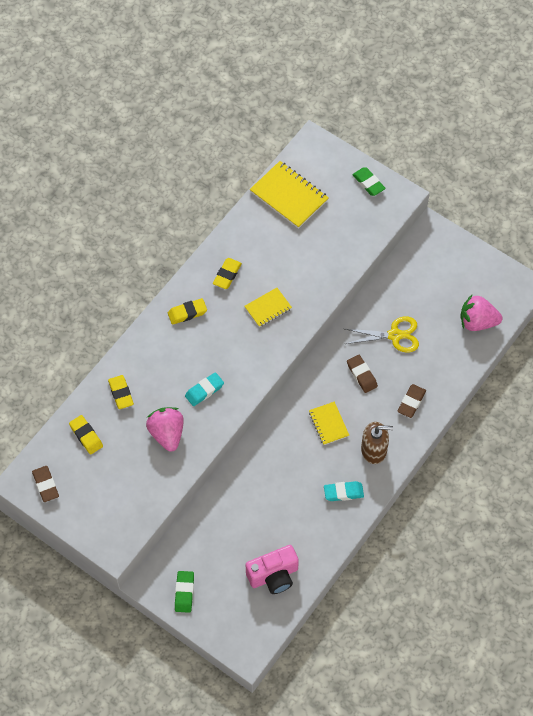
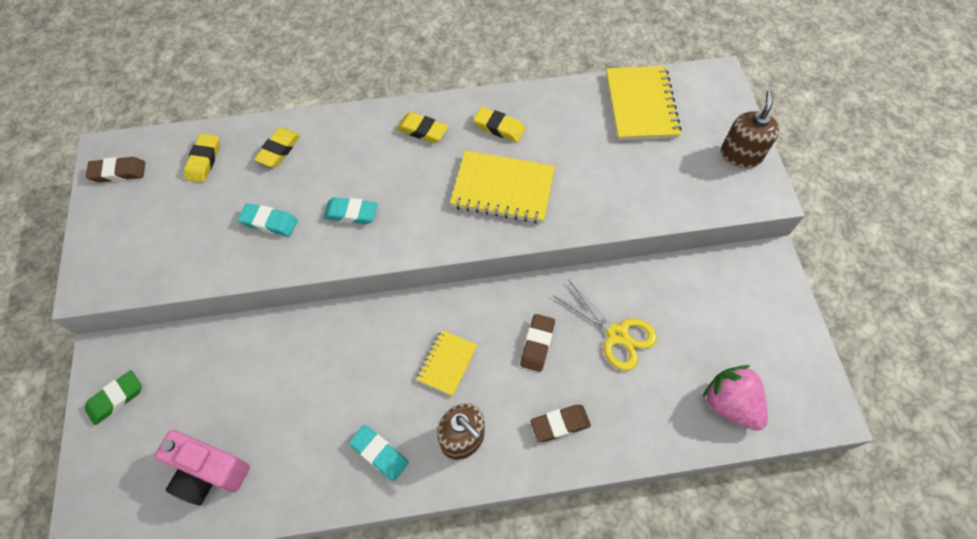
camera: 45 degrees right, 0 degrees up
(45, 485) = (118, 172): brown eraser -> brown eraser turned 60 degrees clockwise
(167, 434) = (269, 222): pink strawberry -> turquoise eraser
(227, 275) = (499, 127): yellow eraser -> yellow eraser turned 45 degrees clockwise
(268, 308) = (503, 189): yellow notebook -> yellow notebook, size x1.73
(368, 183) = (740, 155): green eraser -> brown soap dispenser

